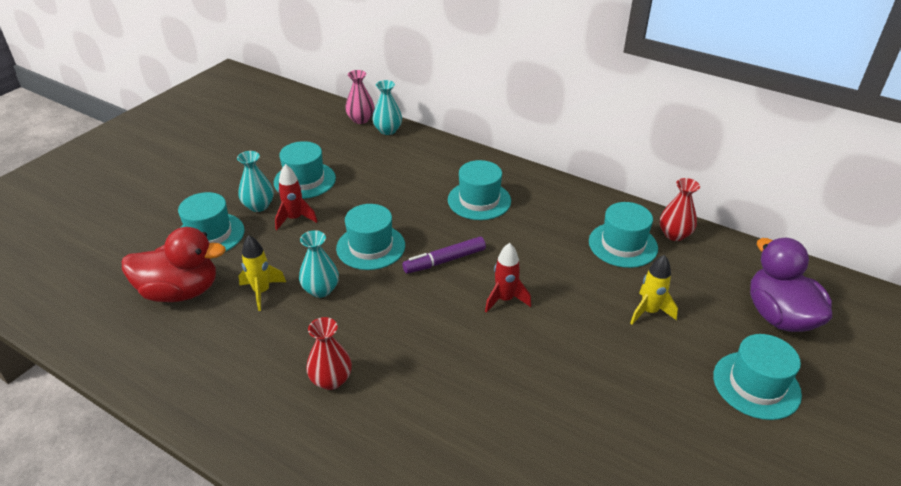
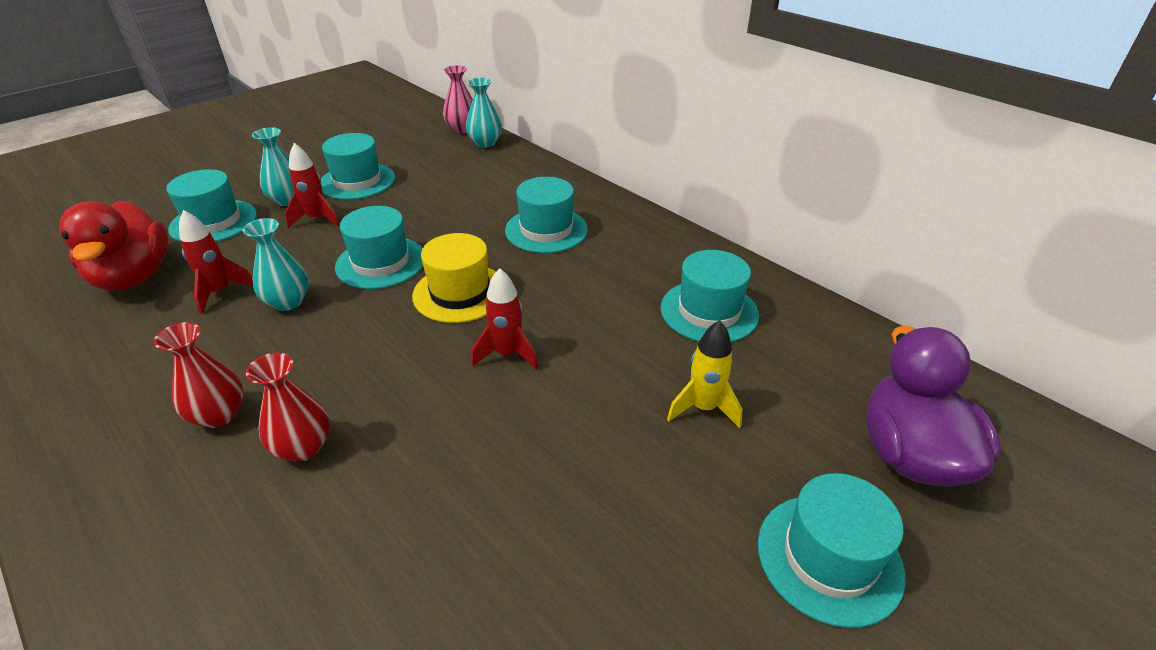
camera: 15 degrees right, 0 degrees up
(180, 291) = (134, 277): red duck -> red duck turned 60 degrees clockwise
(262, 292) = (220, 292): yellow rocket -> red rocket
(445, 261) = (460, 293): purple marker -> yellow hat
(674, 234) = (790, 310): red vase -> red vase (303, 447)

